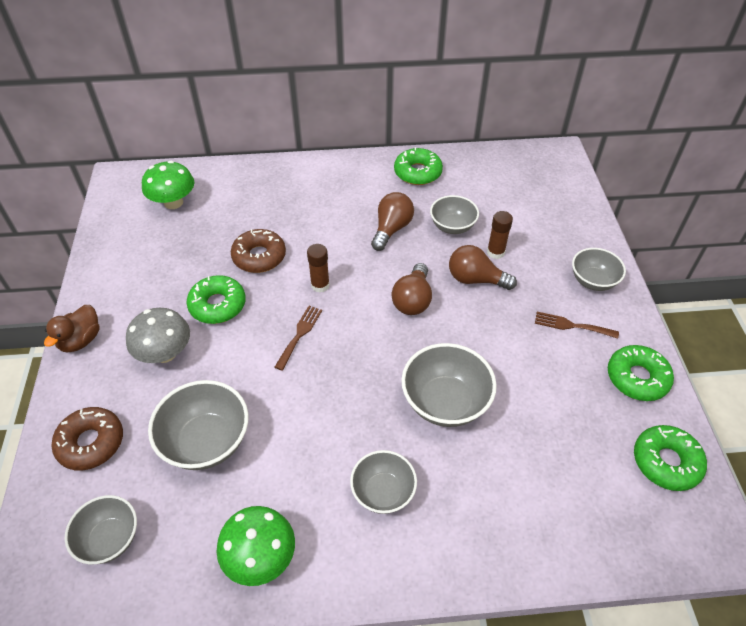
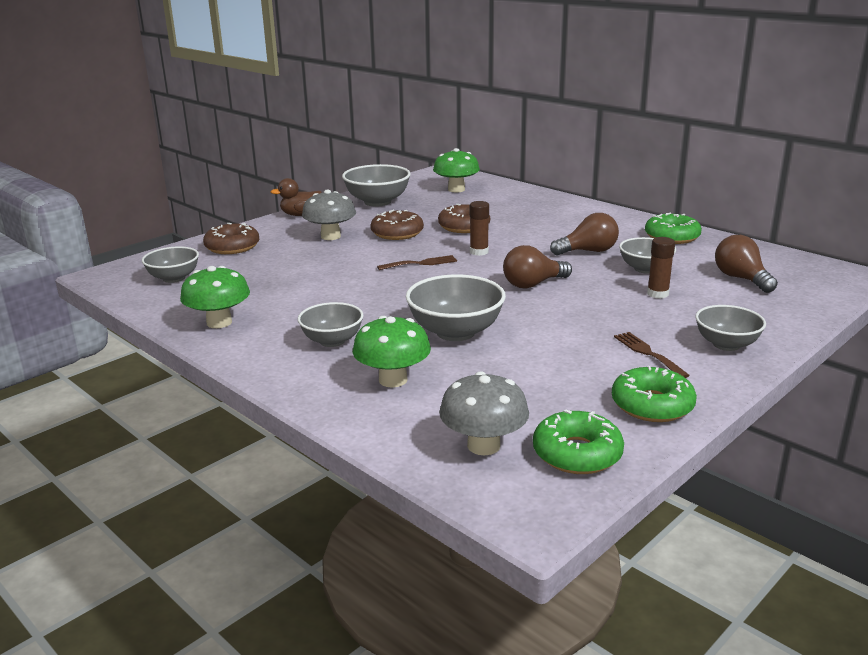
camera: 50 degrees right, 25 degrees down
(206, 441) = (283, 273): grey bowl -> grey bowl (377, 202)
(217, 305) = (397, 233): green donut -> brown donut
(475, 279) = (608, 297): brown light bulb -> brown light bulb (741, 279)
(486, 495) = (393, 380): none -> green mushroom
(621, 506) = (483, 445): none -> grey mushroom

